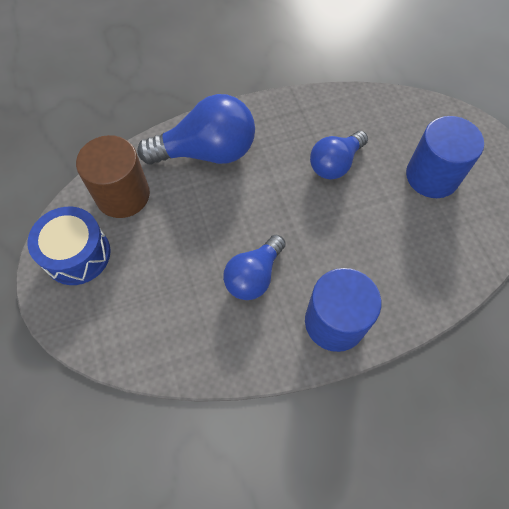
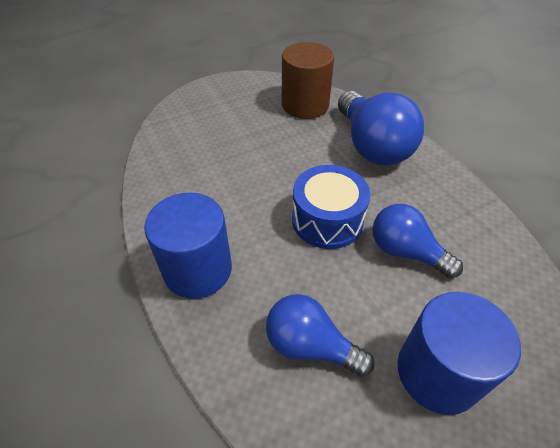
camera: 80 degrees right, 15 degrees down
(77, 254) = (244, 93): blue drum -> blue drum (327, 220)
(254, 276) = (242, 197): blue light bulb -> blue light bulb (310, 345)

